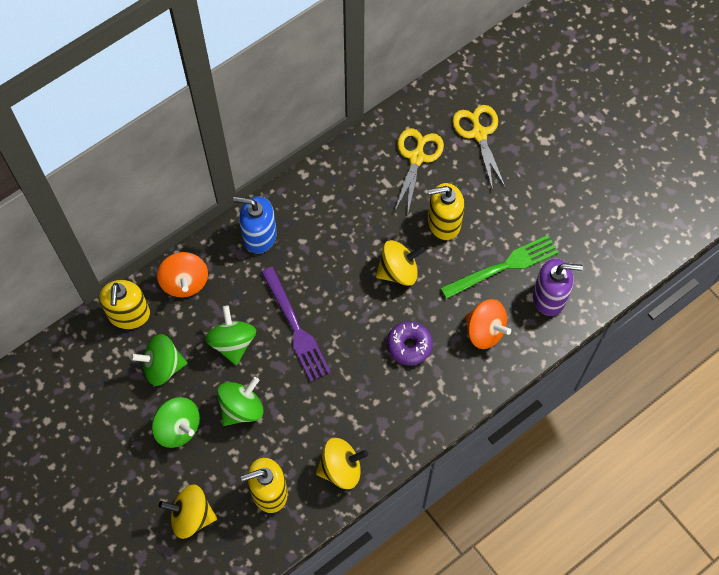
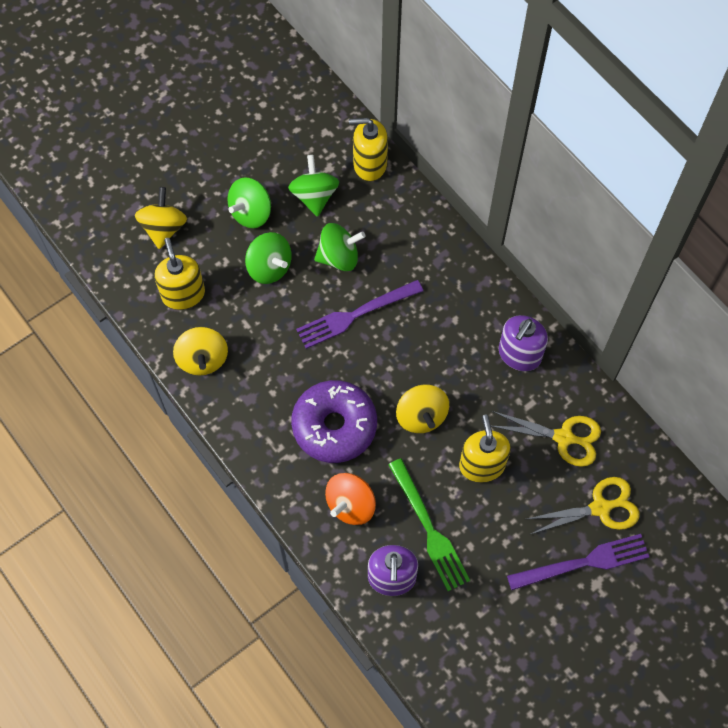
camera: 90 degrees right, 0 degrees up
(185, 282) = (405, 211): orange spinning top -> none
(259, 236) = (459, 278): blue soap dispenser -> none
(338, 189) = (519, 354): none -> purple soap dispenser
(409, 345) = (334, 426): purple donut -> purple donut, size x1.73
(526, 148) = (584, 562): none -> purple fork

